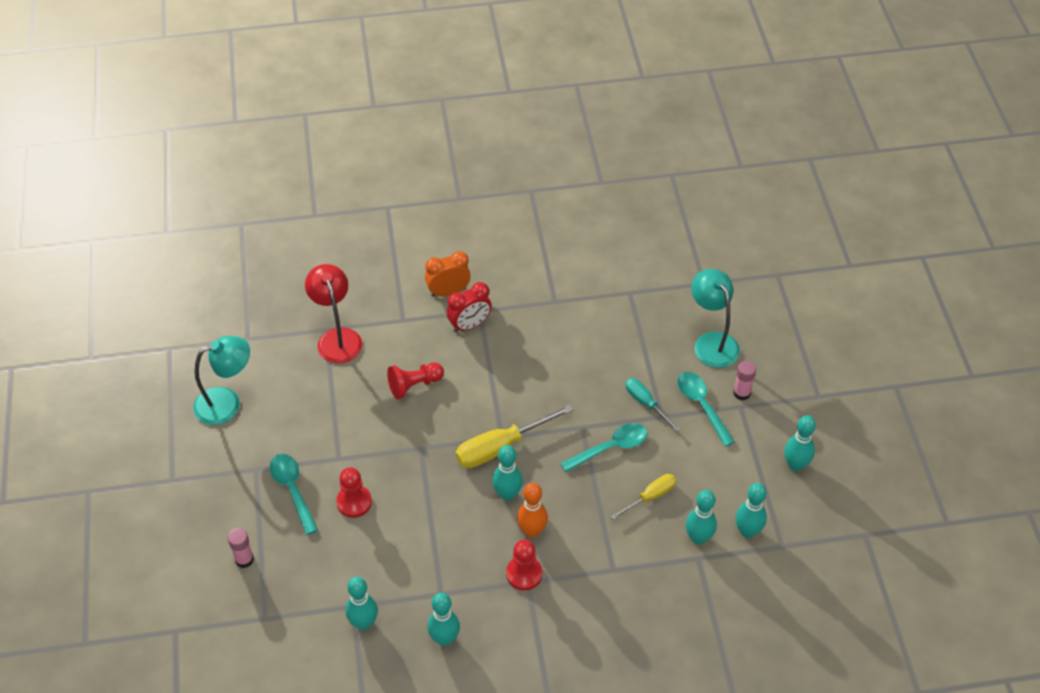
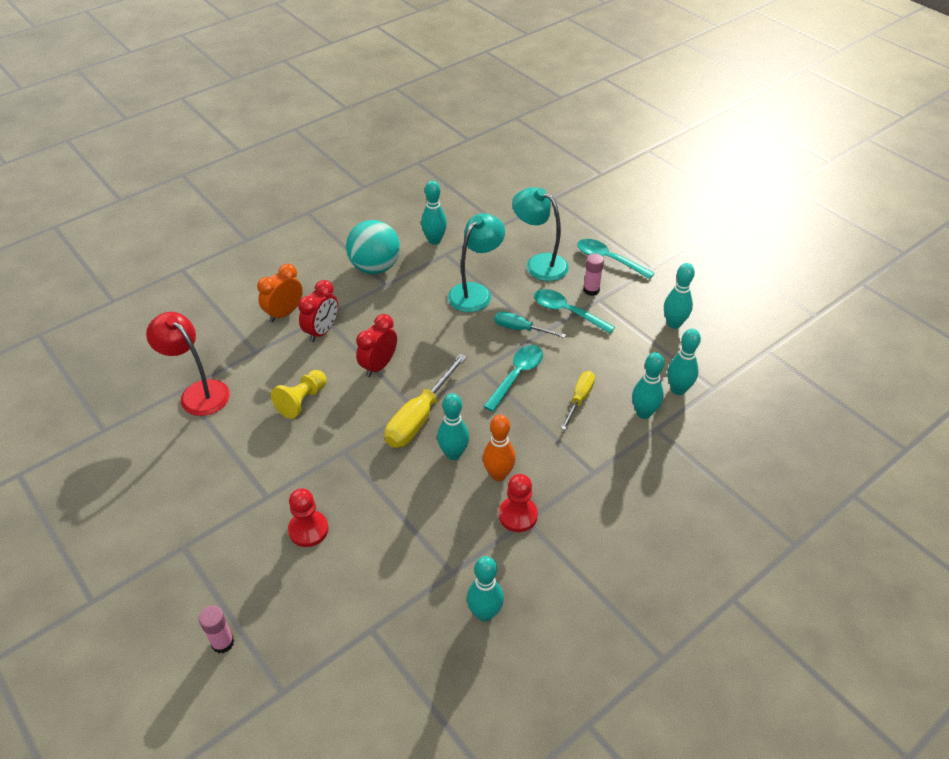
camera: 30 degrees left, 5 degrees down
(227, 403) = (113, 498): turquoise lamp -> turquoise lamp (475, 292)
(292, 490) = (235, 548): turquoise spoon -> turquoise spoon (608, 259)
(363, 623) = (393, 641): turquoise bowling pin -> turquoise bowling pin (434, 240)
(414, 385) = (302, 401): red pawn -> yellow pawn
(497, 381) = (378, 366): none -> red clock
(556, 278) = (375, 267): none -> turquoise ball

